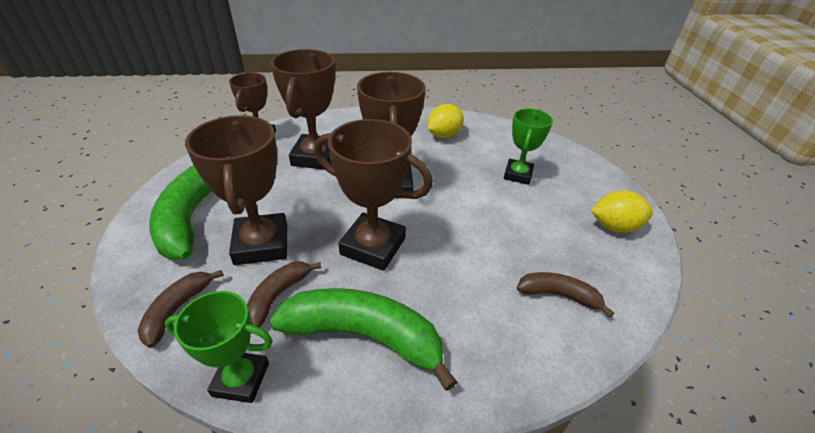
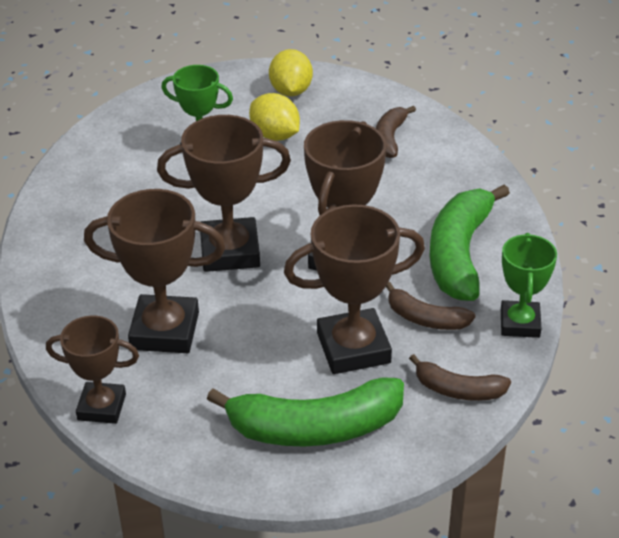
camera: 90 degrees left, 0 degrees up
(443, 135) = (104, 205): yellow lemon -> yellow lemon (275, 135)

